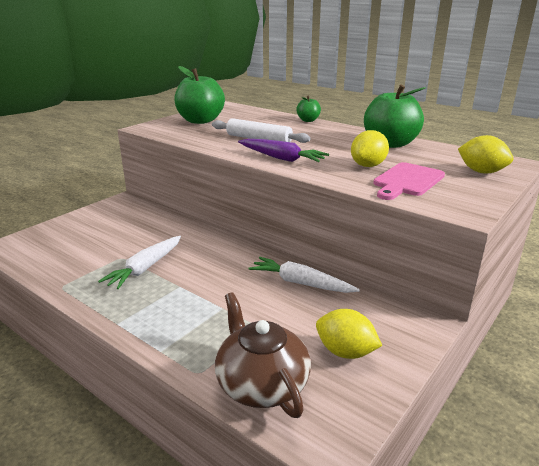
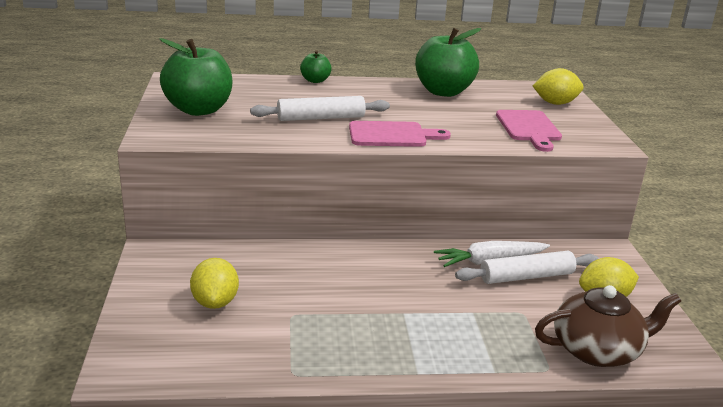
camera: 45 degrees left, 0 degrees up
(145, 268) = (339, 312): white carrot -> none
(261, 383) = (597, 350): brown teapot -> brown teapot turned 150 degrees clockwise
(281, 158) = (392, 135): purple carrot -> pink cutting board
(308, 305) = (526, 277): none -> white rolling pin
(368, 165) = (474, 121): yellow lemon -> yellow lemon (215, 302)

